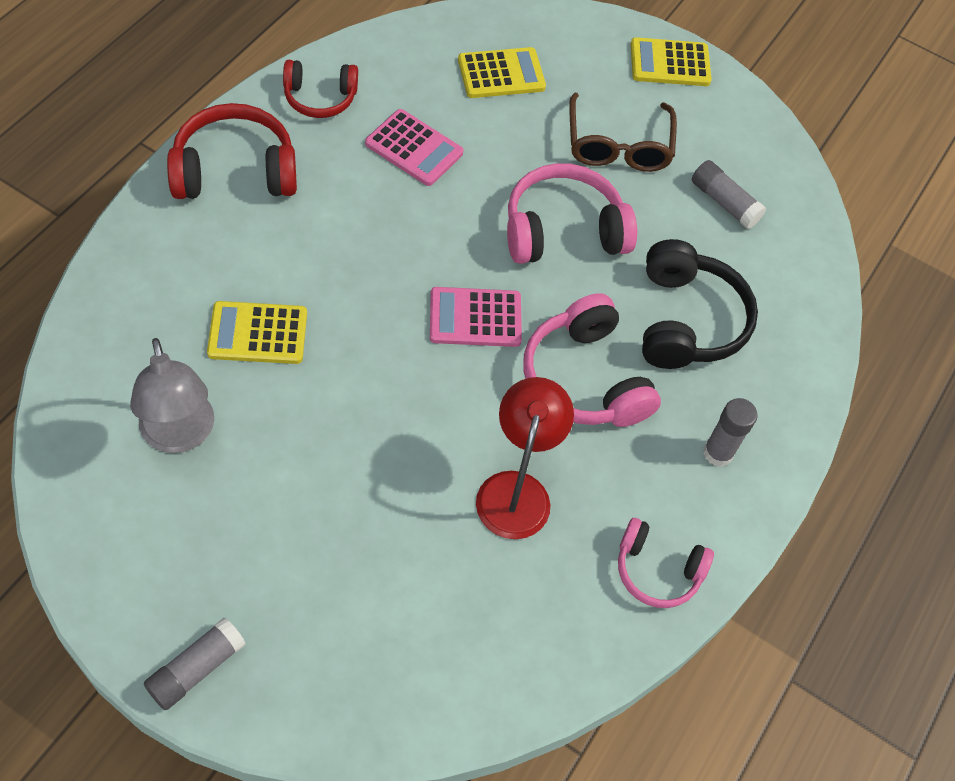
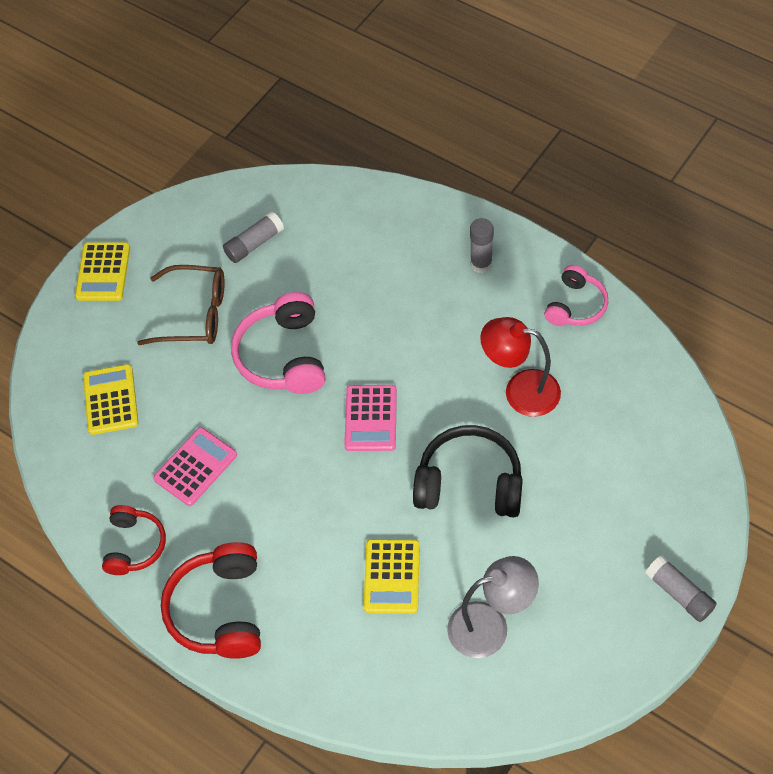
camera: 75 degrees left, 0 degrees up
(585, 379) = (423, 344): pink headphones -> none
(687, 321) = (368, 276): black headphones -> black headphones (469, 483)

